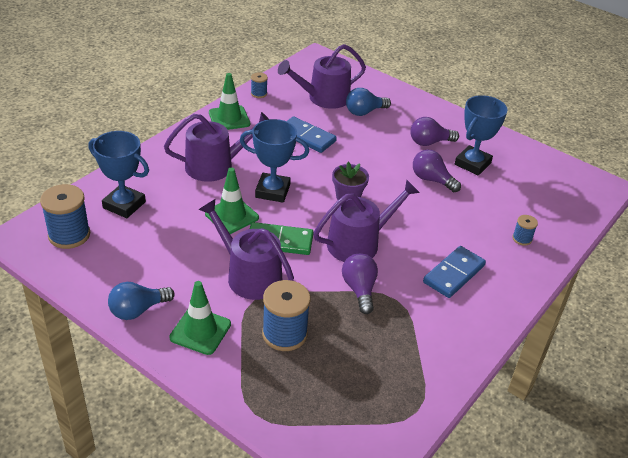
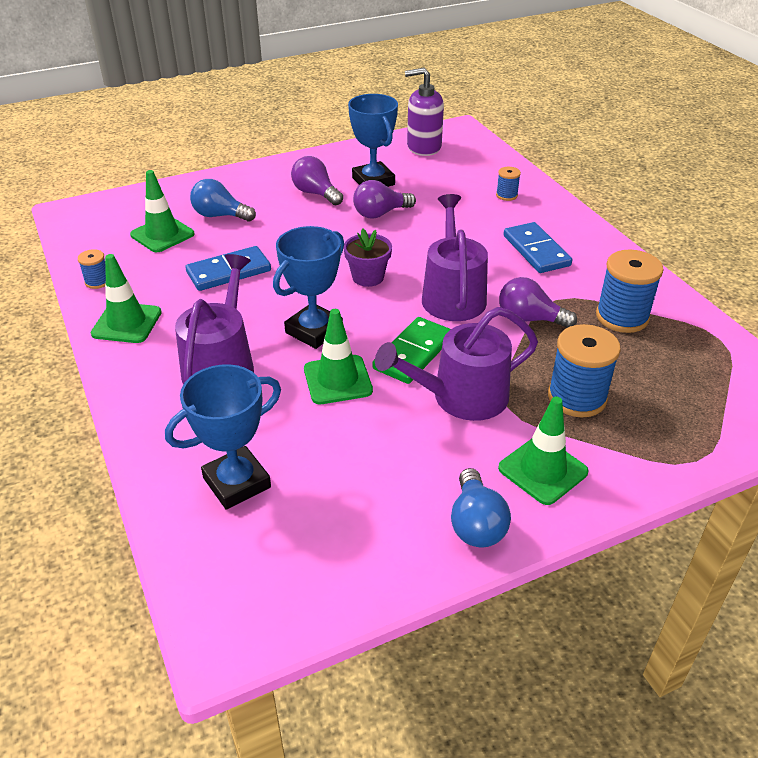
camera: 60 degrees left, 0 degrees up
(69, 235) = (264, 567): blue spool -> blue spool (622, 317)
(324, 98) = (162, 234): purple watering can -> green traffic cone
(364, 112) = (220, 215): blue light bulb -> blue light bulb turned 105 degrees clockwise
(429, 142) = (316, 193): purple light bulb -> purple light bulb turned 120 degrees clockwise
(551, 174) = (423, 147): none -> purple soap dispenser

